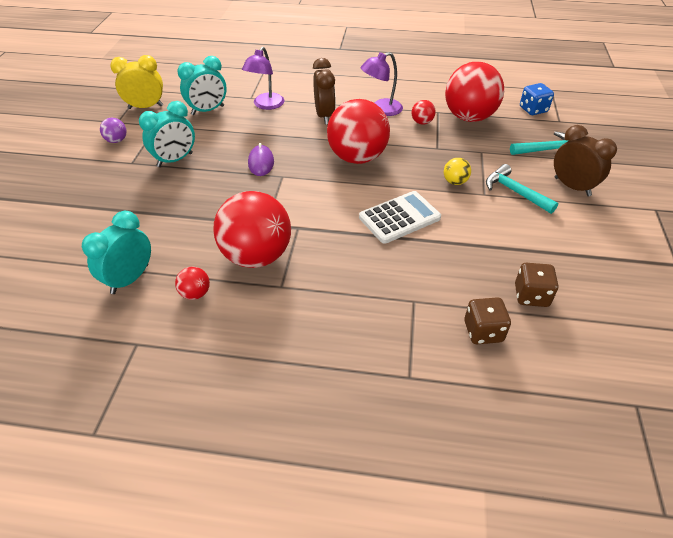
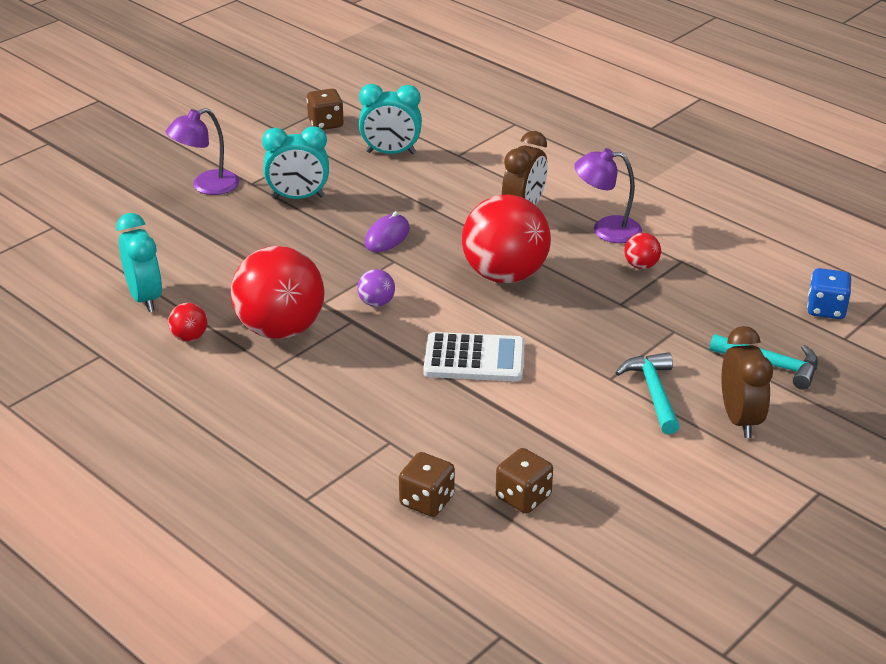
camera: 35 degrees right, 10 degrees down
(116, 140) = (259, 152): purple ball -> purple ball (376, 303)
(130, 279) = (145, 298): turquoise clock -> turquoise clock turned 90 degrees clockwise
(145, 107) = (326, 123): yellow clock -> brown dice
(266, 105) = (466, 171): purple lamp -> purple lamp (206, 186)
(455, 182) = (591, 350): yellow ball -> none
(469, 117) = (716, 284): red ball -> none

